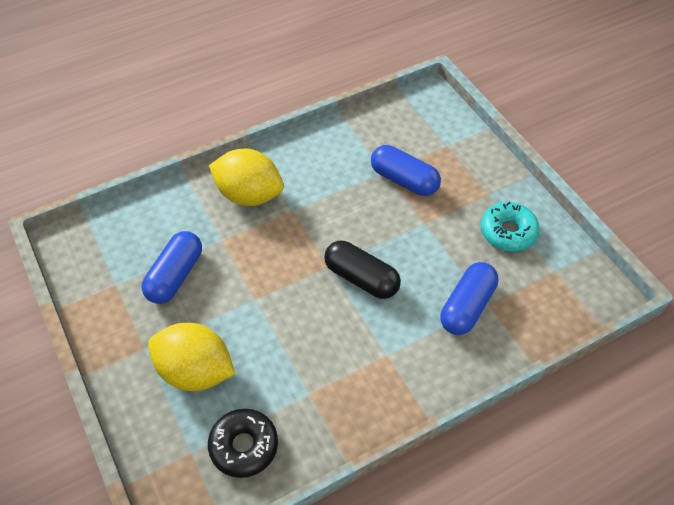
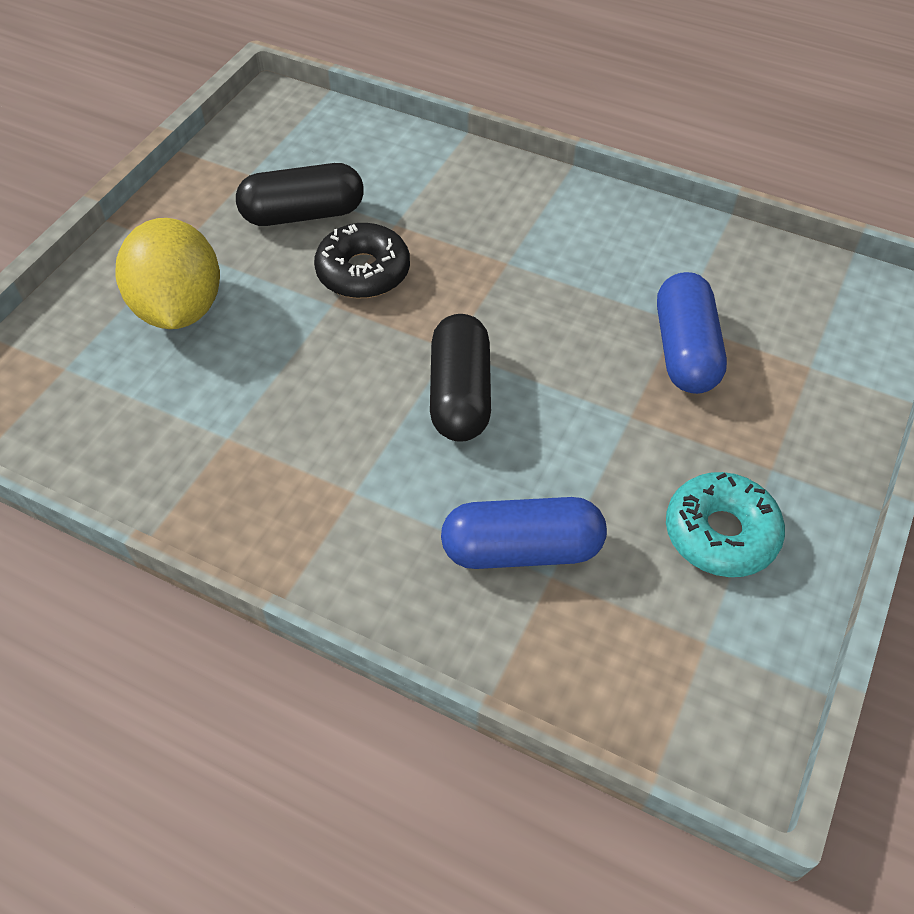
camera: 55 degrees right, 0 degrees up
(175, 276) = (303, 214): blue capsule -> black capsule
(244, 446) = (103, 413): black donut -> black donut (363, 272)
(249, 195) = (489, 209): yellow lemon -> none

